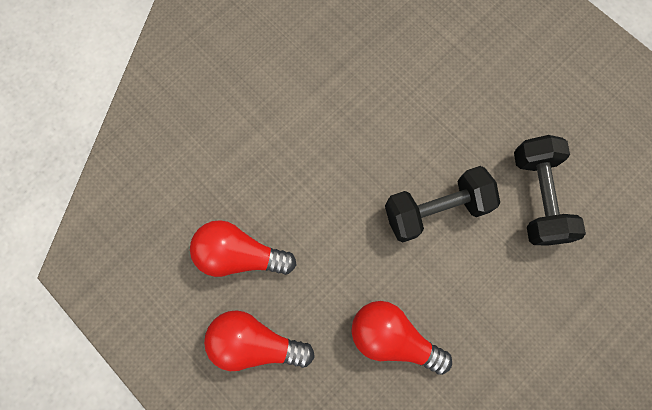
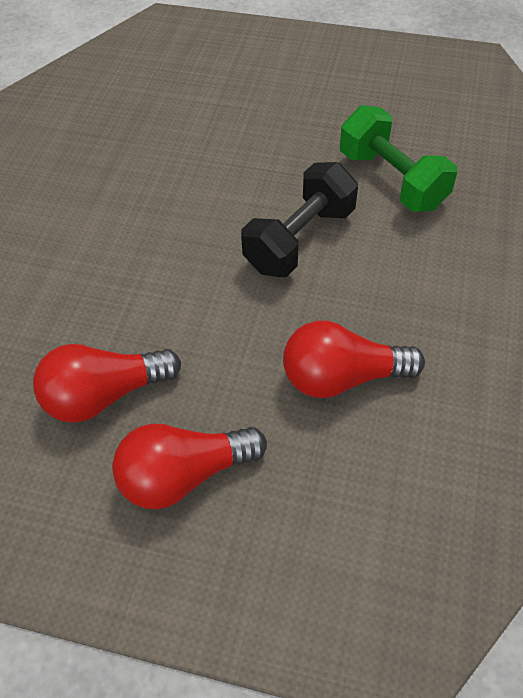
camera: 30 degrees left, 20 degrees down
(537, 197) = (392, 180): black dumbbell -> green dumbbell

